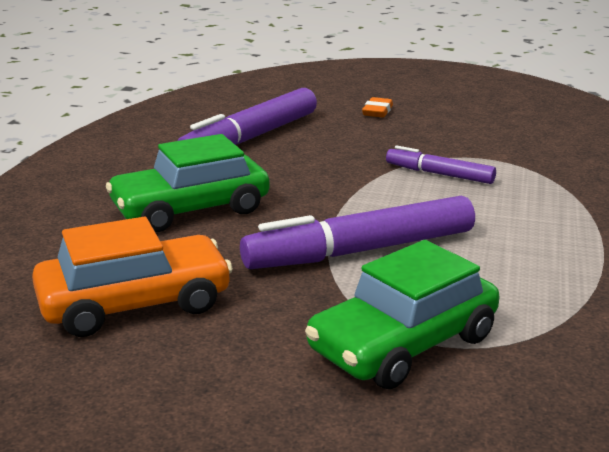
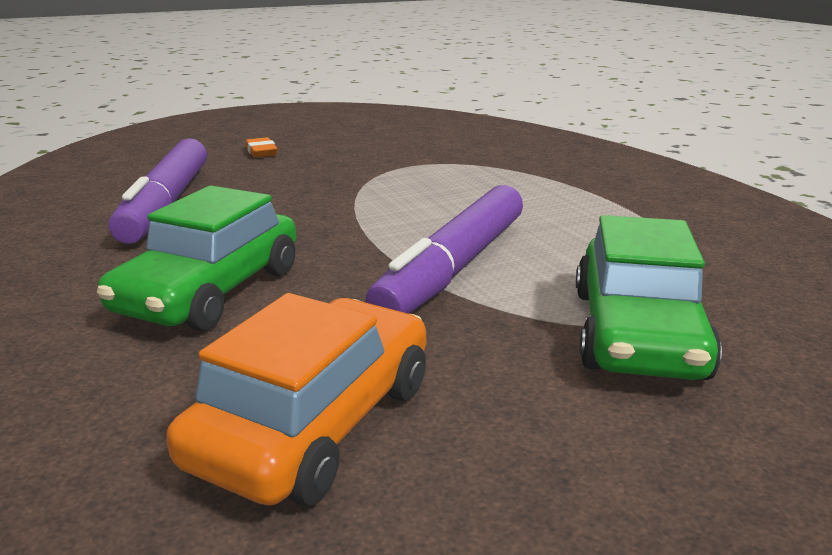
camera: 40 degrees left, 0 degrees up
(439, 174) = (404, 185): purple marker -> none

